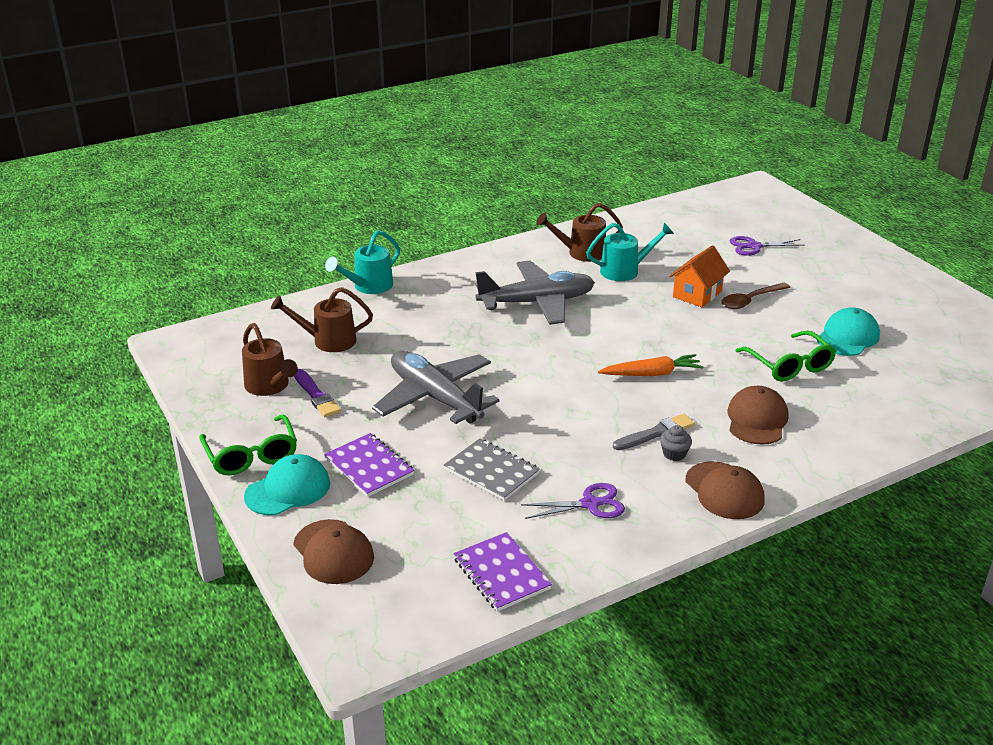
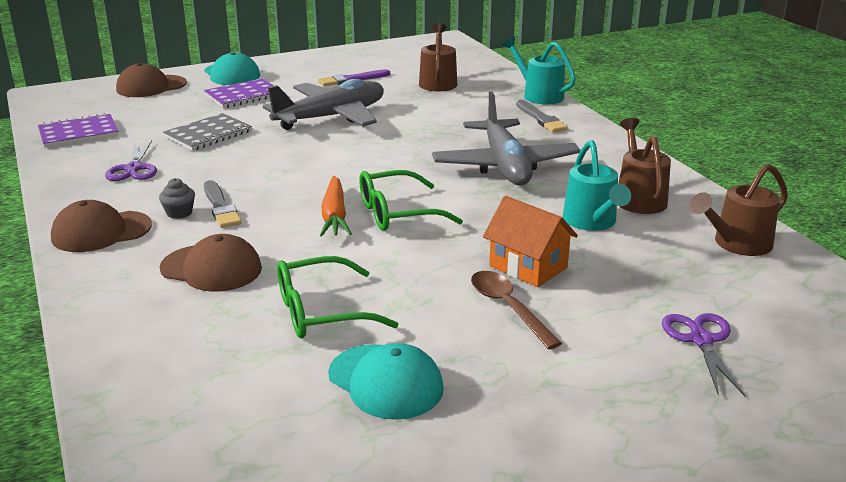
camera: 95 degrees right, 5 degrees down
(251, 455) = (280, 64): green glasses -> green glasses (397, 213)
(270, 386) = (370, 66): brown watering can -> brown watering can (736, 244)
(430, 286) = (541, 118): none -> grey brush

